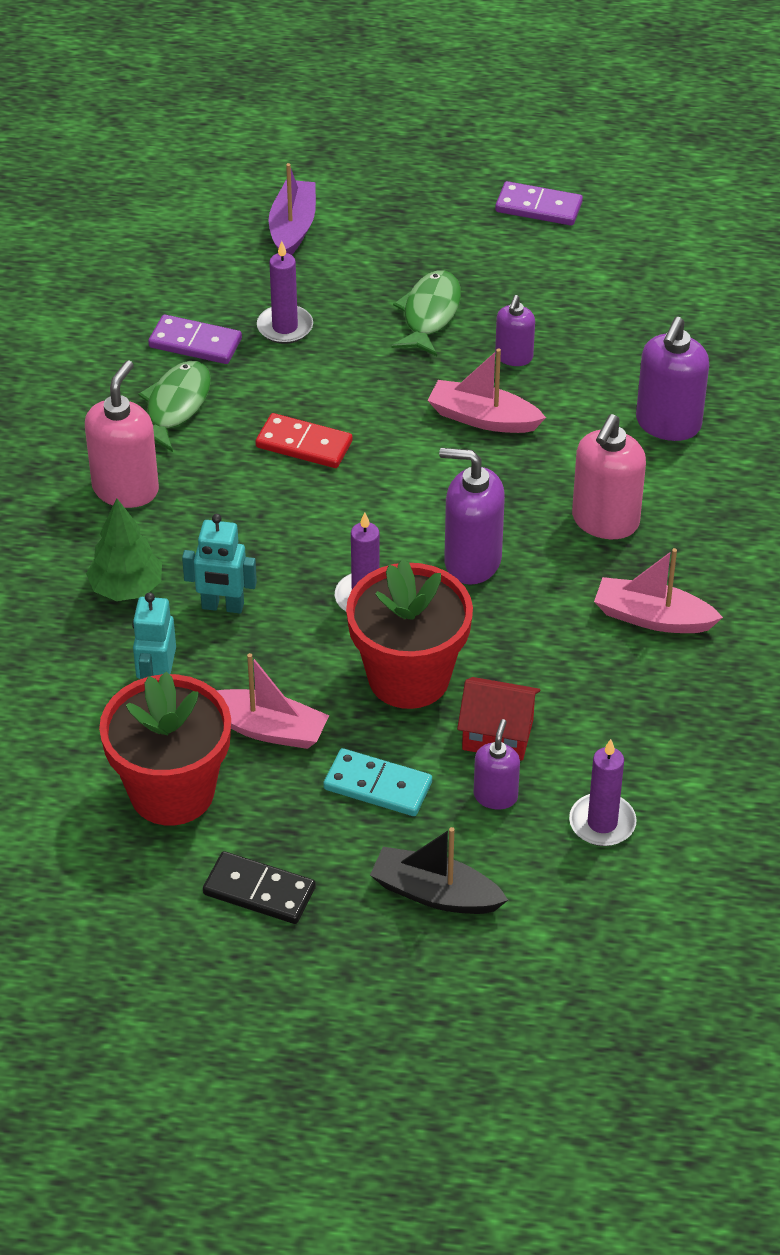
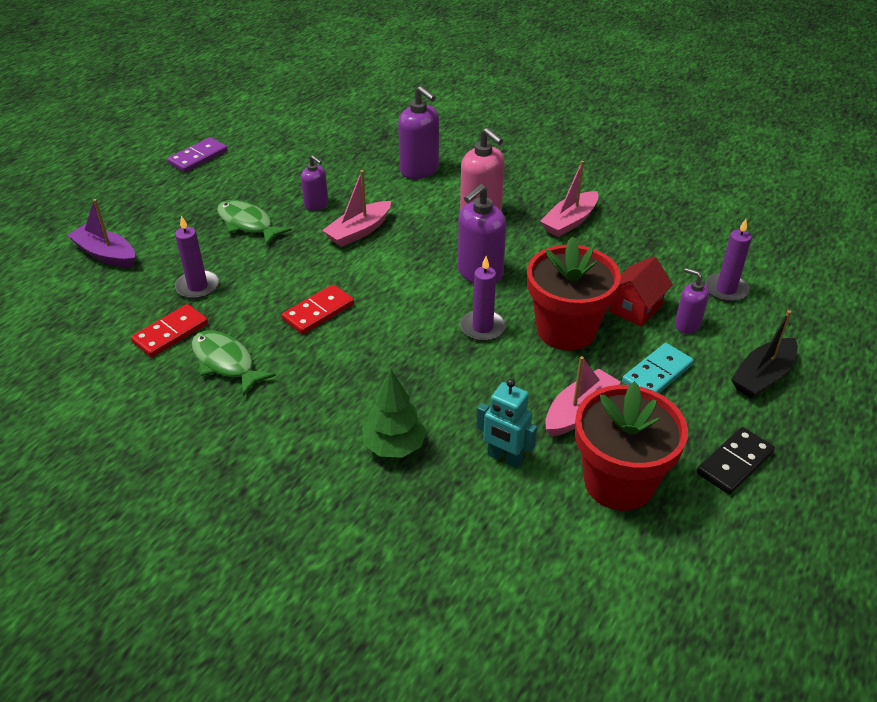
camera: 65 degrees left, 5 degrees down
(126, 489) = (289, 415): pink soap dispenser -> none
(195, 343) = (171, 333): purple domino -> red domino
(222, 606) = (447, 399): turquoise robot -> none

